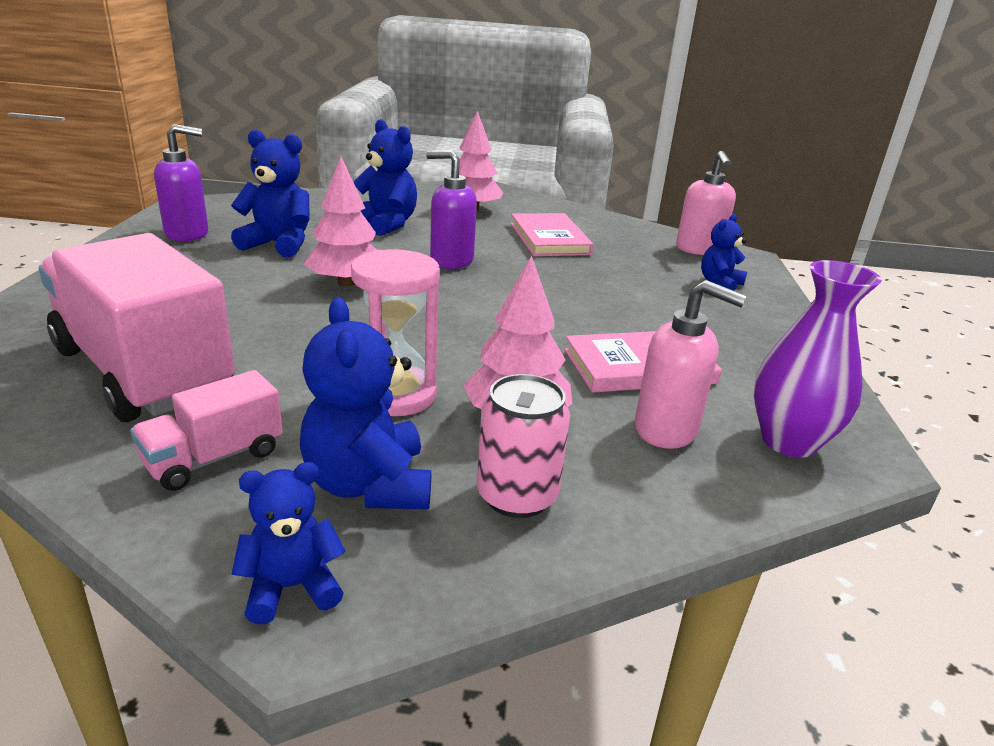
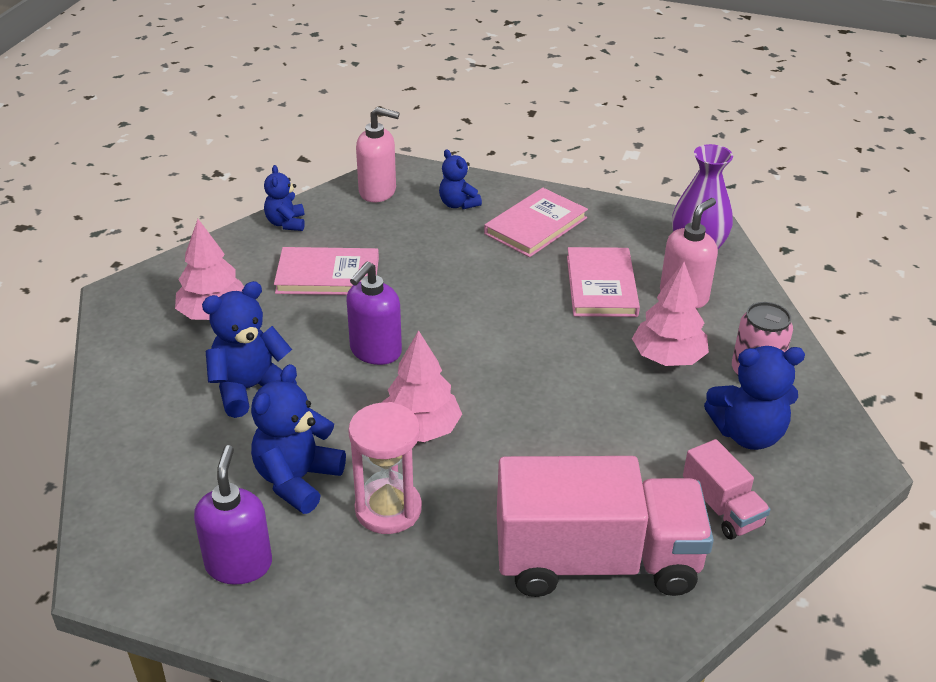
camera: 75 degrees left, 10 degrees up
(143, 371) = (596, 561): pink truck -> pink truck turned 150 degrees counterclockwise
(292, 587) = (839, 469): blue teddy bear -> blue teddy bear (286, 223)
(396, 395) = (639, 412): pink hourglass -> pink hourglass (388, 509)
(724, 324) = (535, 226): none -> pink book

